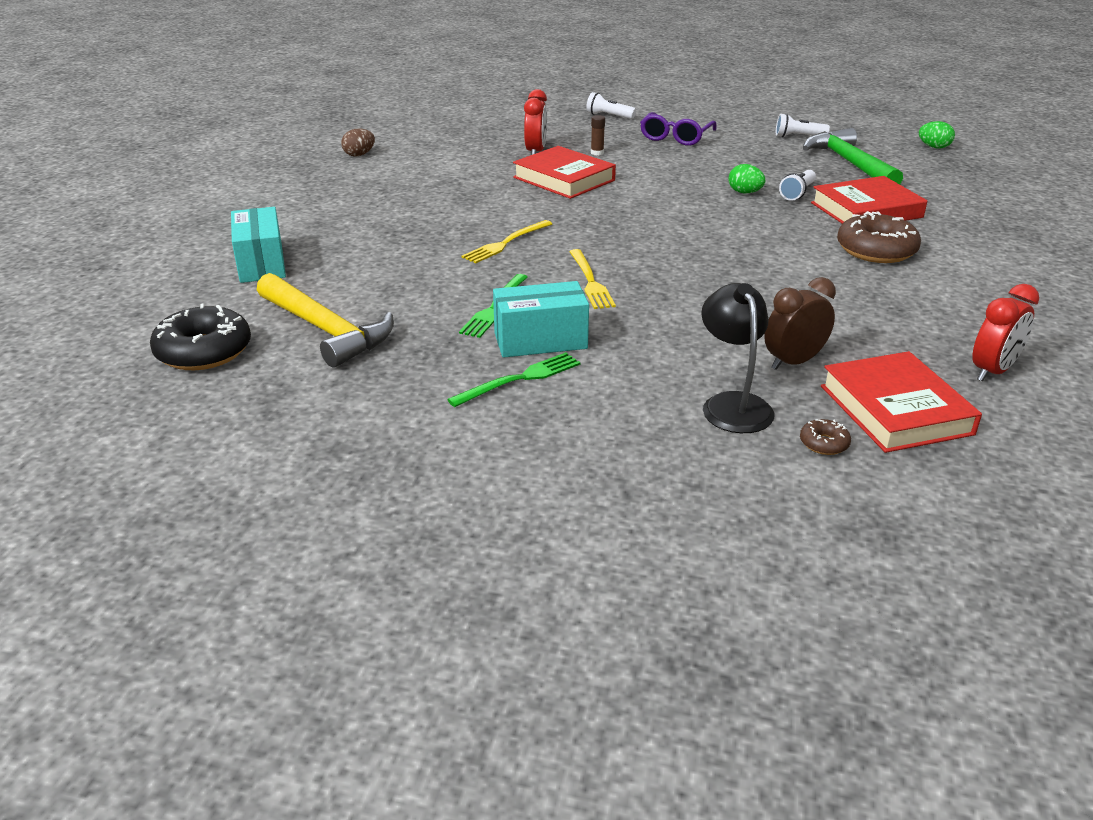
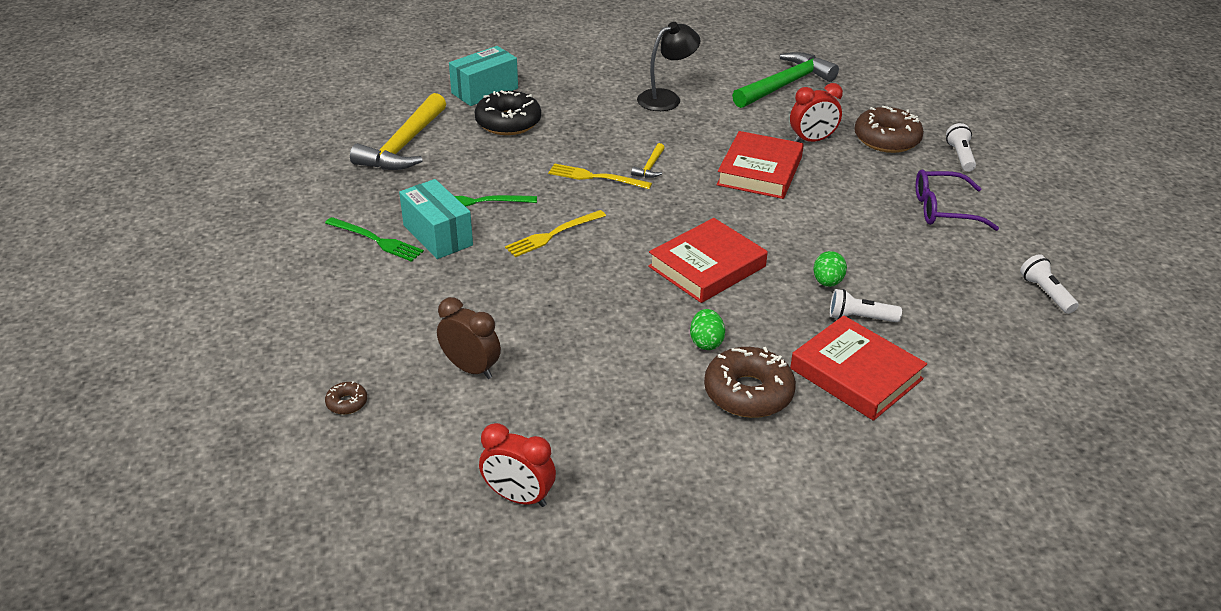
camera: 65 degrees right, 5 degrees up
(204, 351) = (353, 113): black donut -> black donut (508, 122)
(359, 155) = (716, 63): brown egg -> none
(512, 217) = (650, 167): none -> yellow hammer
(561, 130) = (886, 139): none -> brown donut
(597, 153) = (845, 173): brown glue stick -> none
(732, 404) = (386, 346): black lamp -> black lamp (666, 98)
(849, 163) = (995, 344): green hammer -> green hammer (785, 85)
(895, 410) = (417, 438): red book -> red book (707, 266)
(934, 147) = (1138, 411): green egg -> green egg (706, 342)

